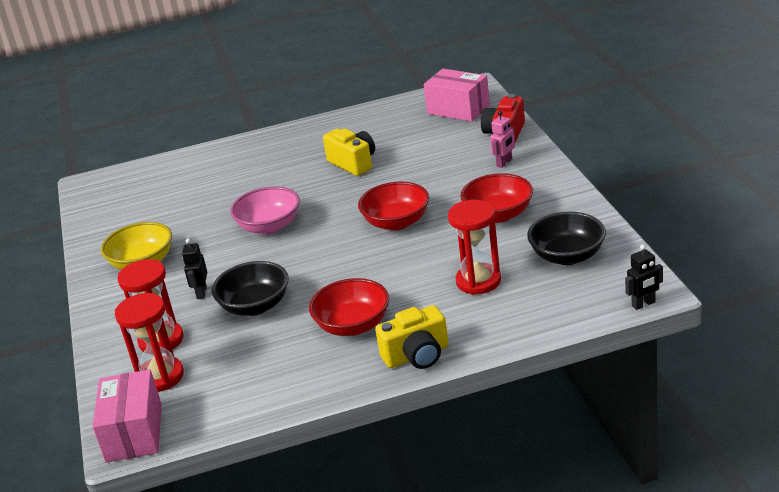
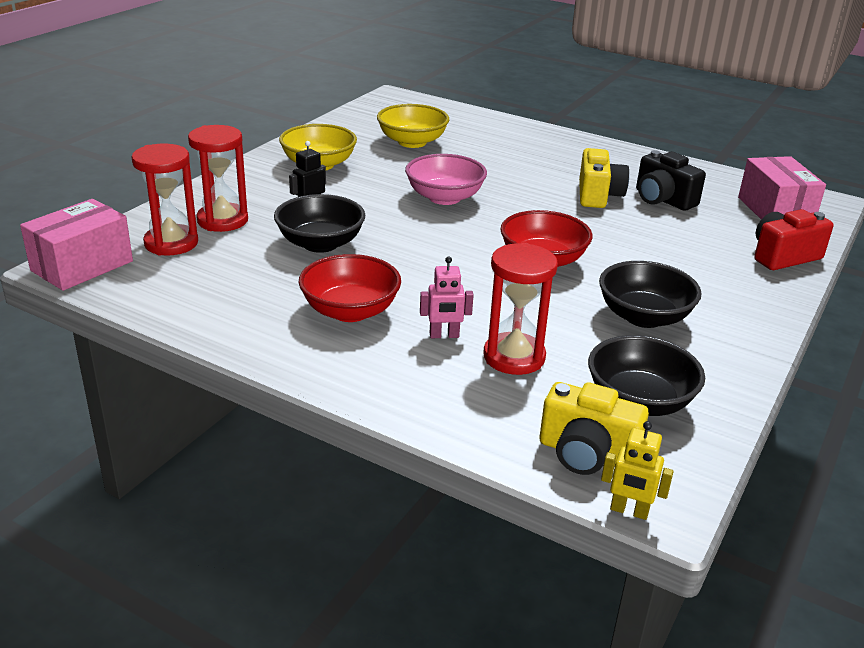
camera: 40 degrees right, 0 degrees up
(172, 206) = (412, 142): none -> yellow bowl
(392, 142) = (662, 199): none -> black camera
(417, 355) = (344, 374): yellow camera -> yellow camera (586, 453)
(498, 214) = (644, 317): red bowl -> black bowl
(504, 163) = (735, 279): pink robot -> pink robot (444, 335)
(643, 304) = (629, 511): black robot -> yellow robot

